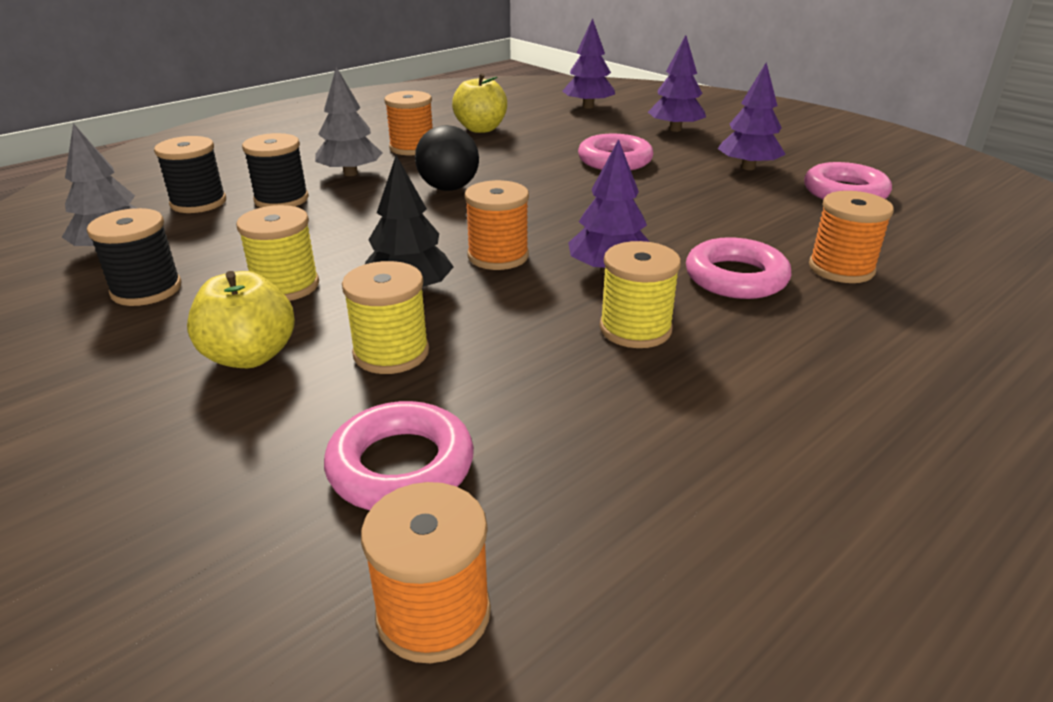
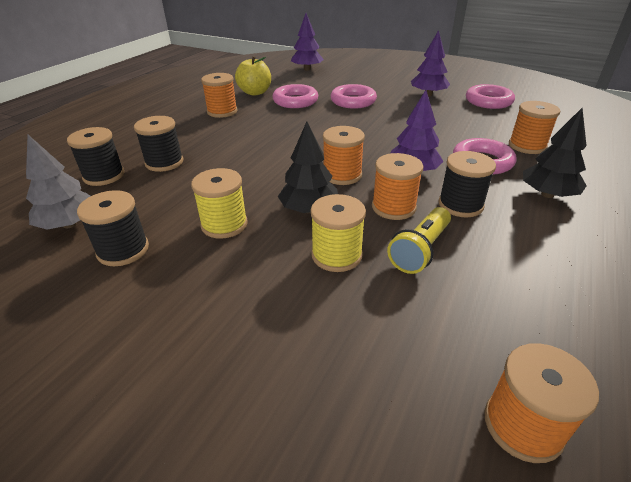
camera: 20 degrees left, 5 degrees up
(250, 356) = (245, 281): yellow apple -> none
(350, 173) = (196, 136): grey tree -> none
(401, 466) = (413, 331): pink ring -> pink ring (295, 101)
(449, 188) = (271, 135): black ball -> none
(512, 373) = (420, 250): none -> yellow flashlight
(530, 311) = (393, 207): none -> orange spool
(635, 329) = (460, 205): yellow spool -> black spool
(675, 129) = (369, 77): purple tree -> none
(798, 344) = (547, 194): none -> black tree

